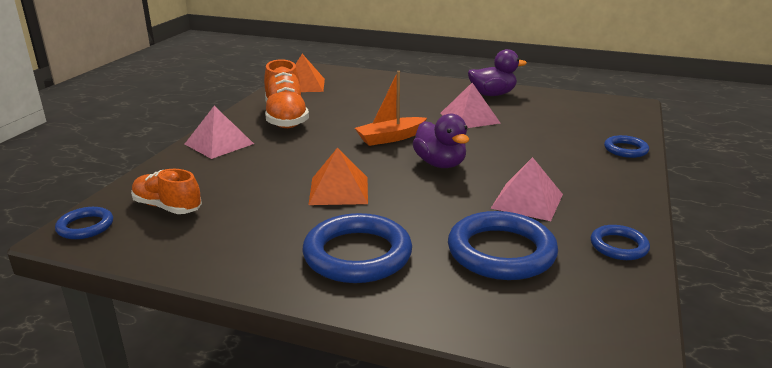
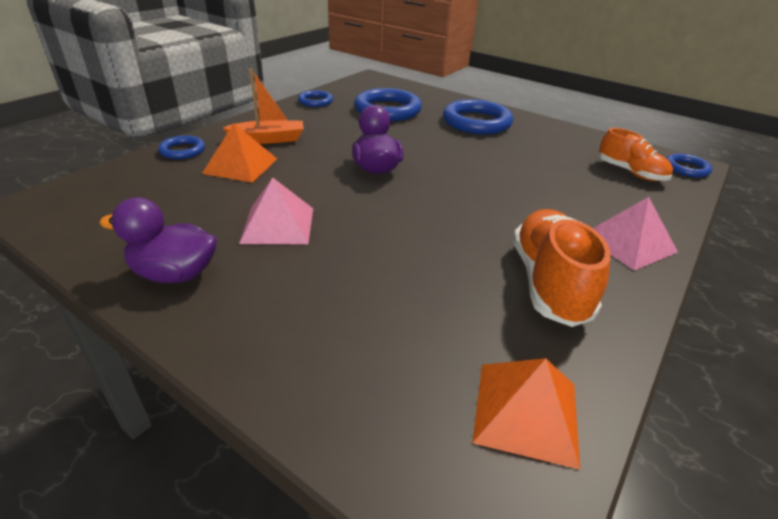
camera: 165 degrees left, 10 degrees up
(339, 190) = (482, 161): orange pyramid -> orange pyramid (240, 165)
(390, 138) = (407, 210): orange boat -> orange boat (268, 139)
(527, 201) = (336, 129): pink pyramid -> none

